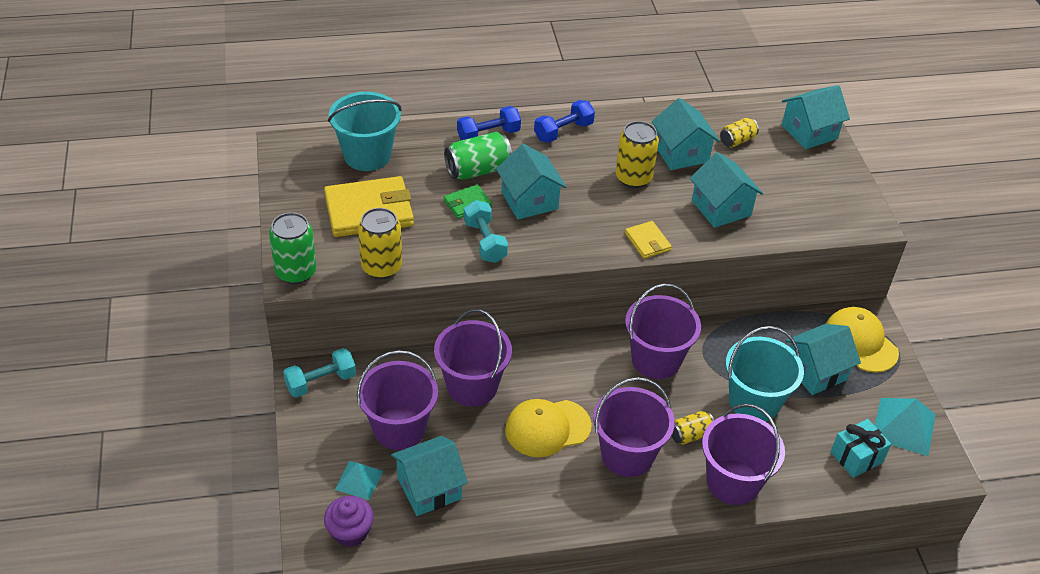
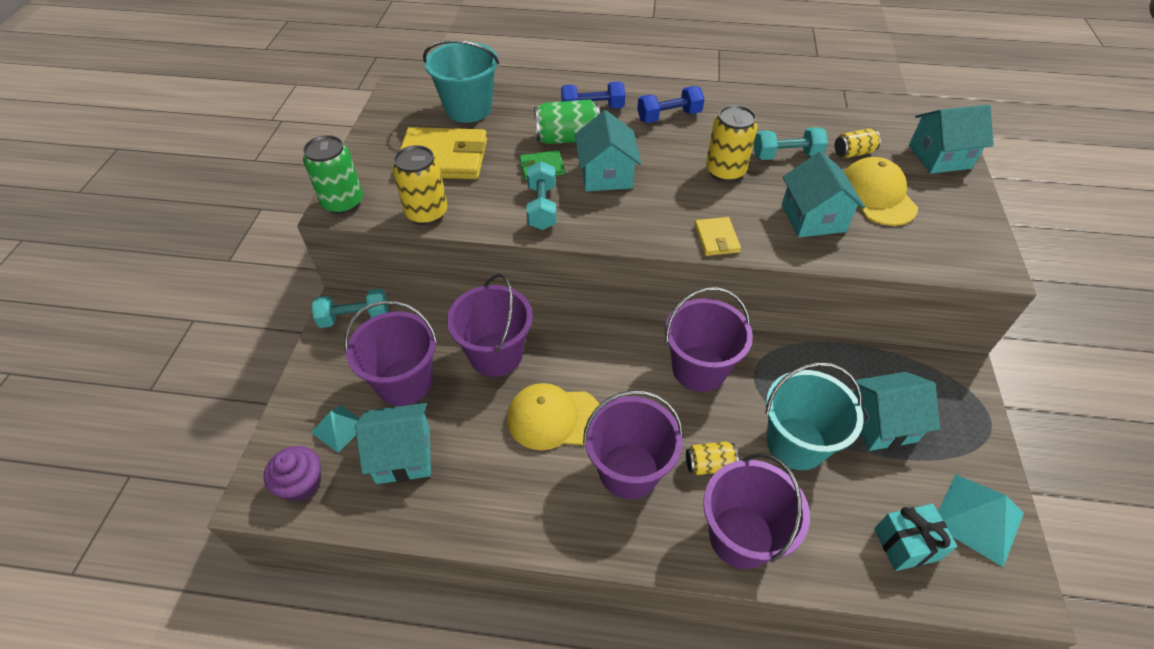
camera: 20 degrees right, 5 degrees up
(681, 153) = (786, 155): turquoise house -> turquoise dumbbell
(860, 342) = (944, 400): yellow cap -> yellow cap (876, 195)

